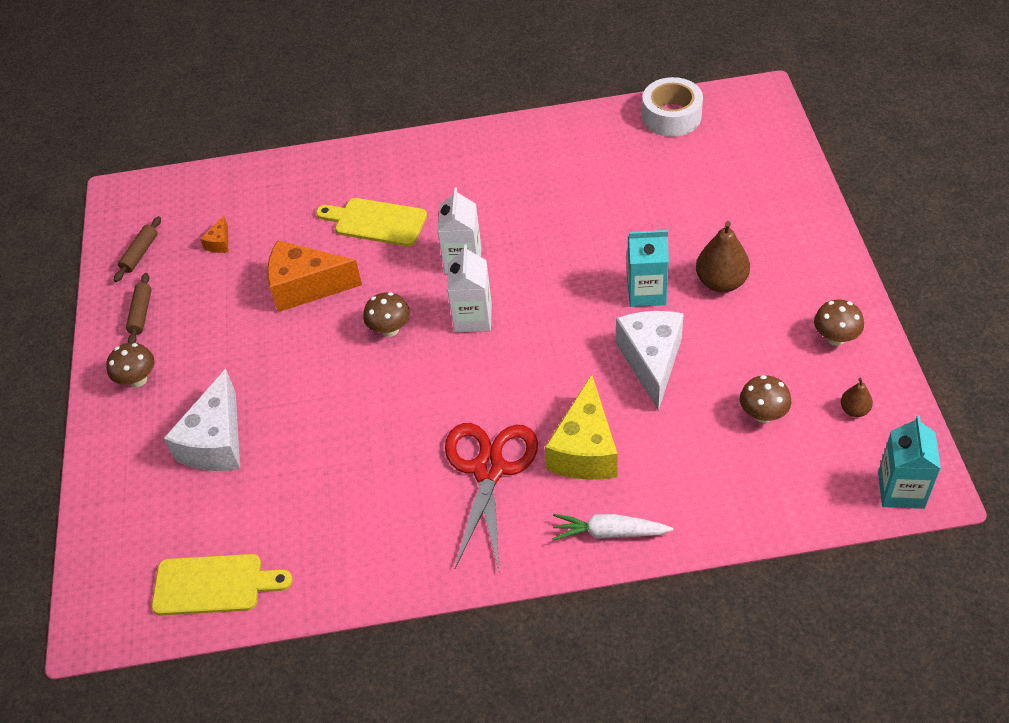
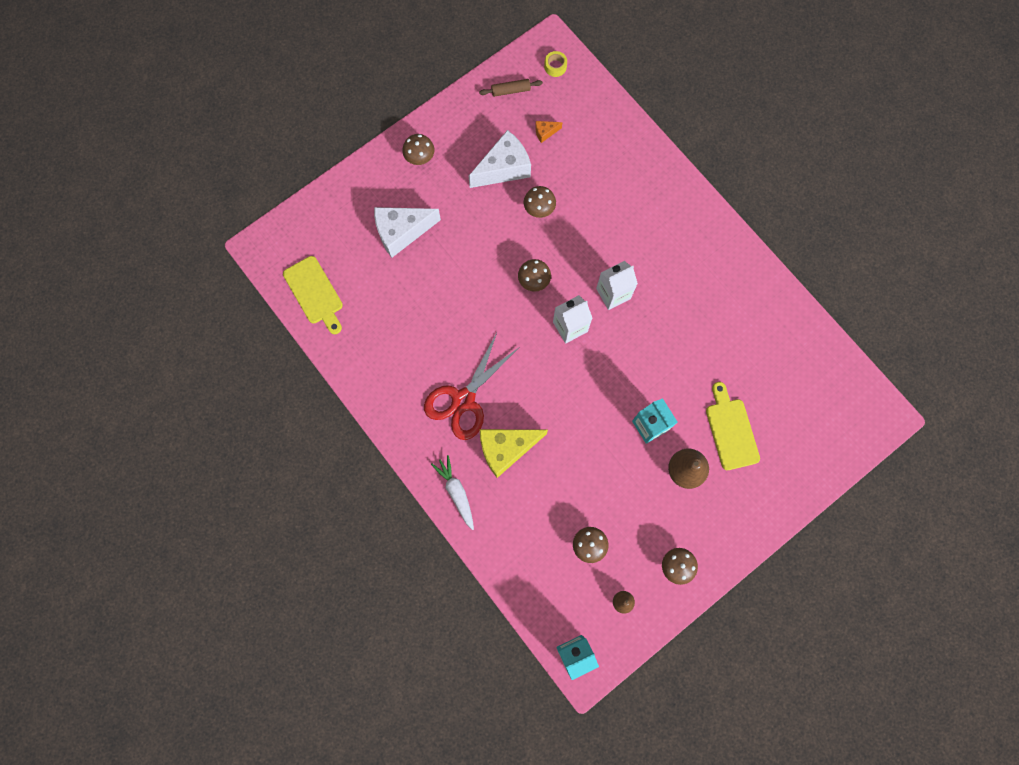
camera: 55 degrees right, 25 degrees up
(141, 313) = (467, 125): brown rolling pin -> none
(151, 202) = (555, 66): none -> yellow tape
(306, 287) = (539, 209): orange cheese -> brown mushroom
(376, 222) = (616, 218): yellow cutting board -> yellow cutting board (731, 430)
(489, 469) = (463, 400): red scissors -> red scissors turned 150 degrees clockwise
(651, 361) = (594, 456): white cheese -> white cheese (503, 168)
(671, 116) = (827, 362): white tape -> none

